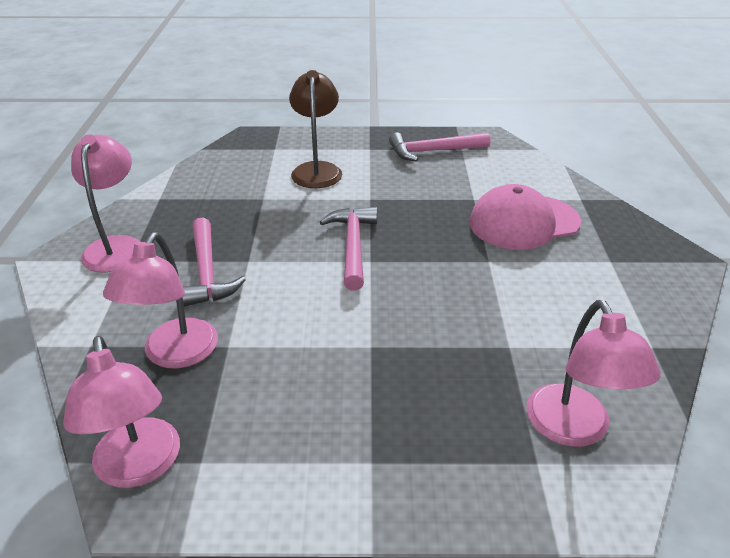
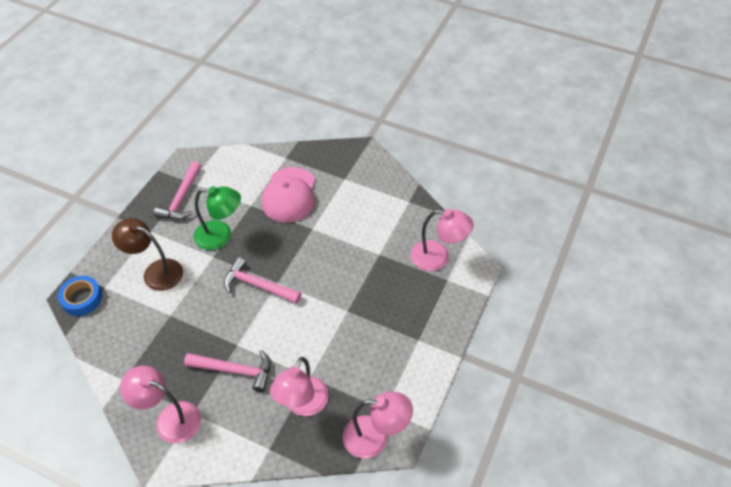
camera: 65 degrees left, 15 degrees up
(175, 355) = (302, 405): pink lamp -> pink lamp turned 75 degrees clockwise
(251, 142) = (82, 298): none -> blue tape
(405, 194) = (221, 236): none -> green lamp

